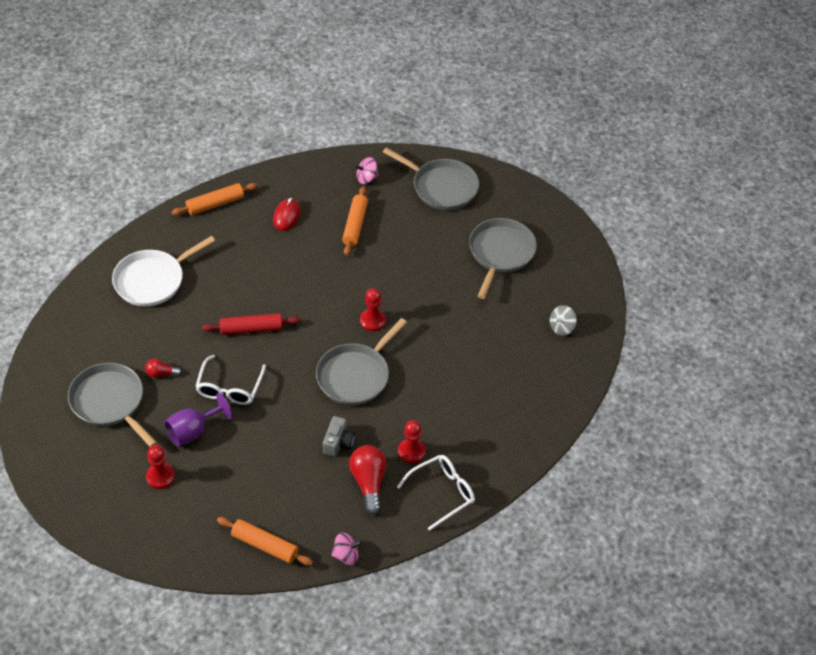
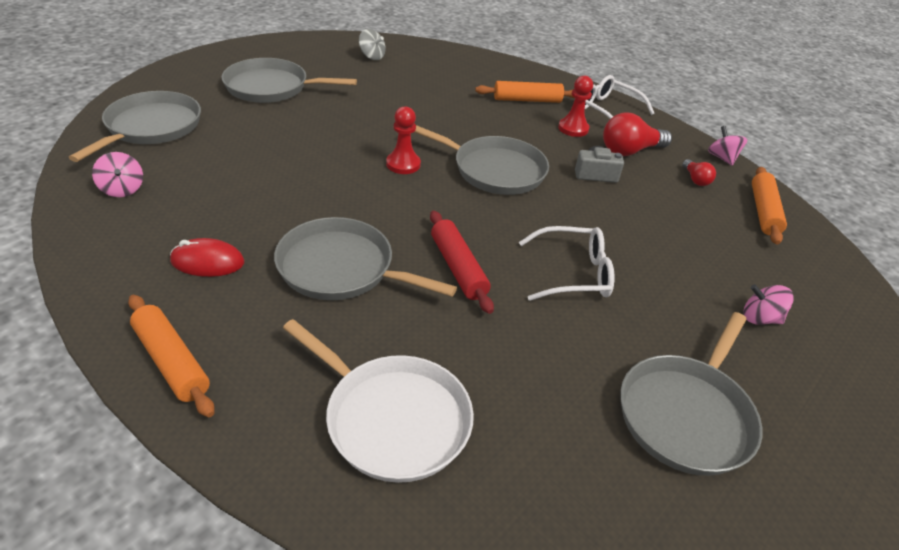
camera: 105 degrees left, 10 degrees down
(160, 476) = (760, 318): red pawn -> pink spinning top
(161, 373) = (591, 357): red light bulb -> red light bulb (695, 179)
(193, 431) = (666, 298): purple goblet -> none
(266, 273) = (341, 268): none -> grey pan
(355, 225) = (227, 192): orange rolling pin -> orange rolling pin (527, 100)

